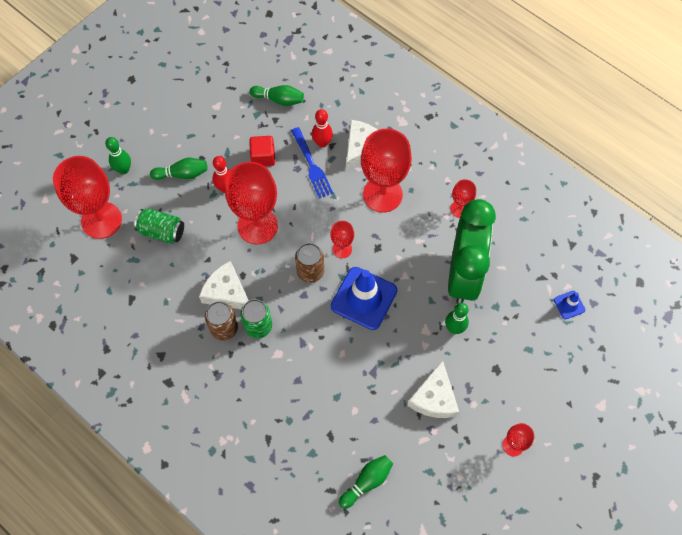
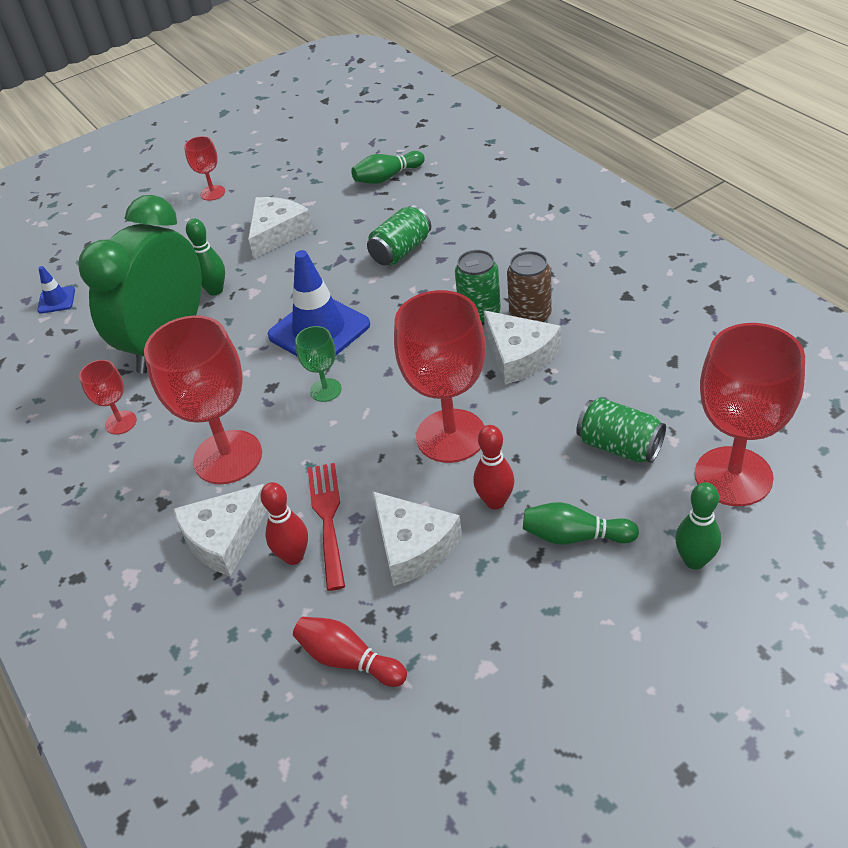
camera: 160 degrees left, 20 degrees down
(263, 157) = (413, 546): red cube -> white cheese
(279, 99) = (348, 660): green bowling pin -> red bowling pin
(310, 271) = (384, 367): brown can -> none
(311, 165) = (328, 519): blue fork -> red fork
(329, 386) = (401, 251): none -> green can
(342, 249) = (325, 390): red goblet -> green goblet

